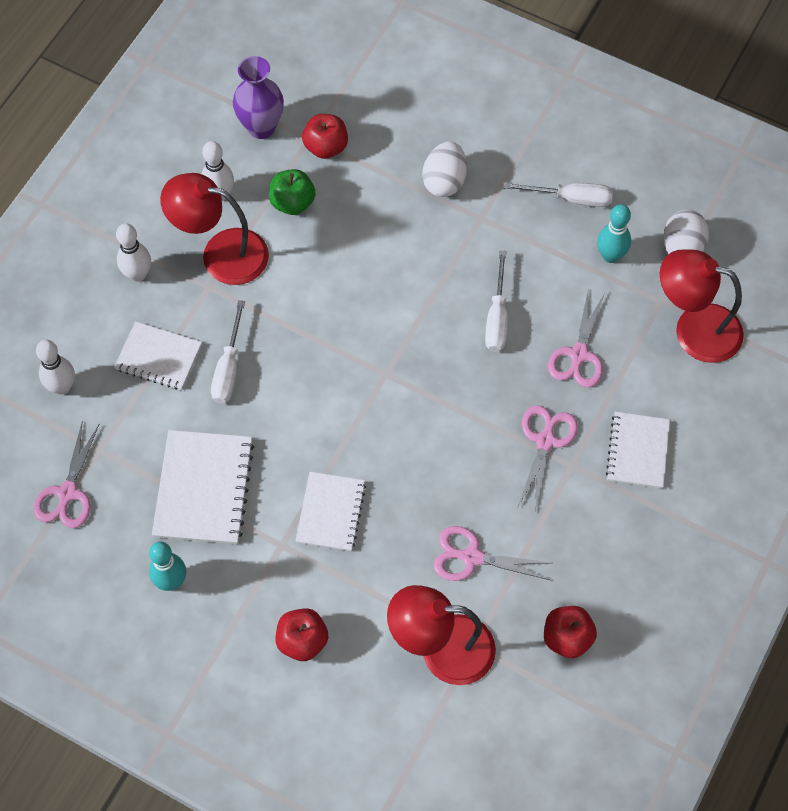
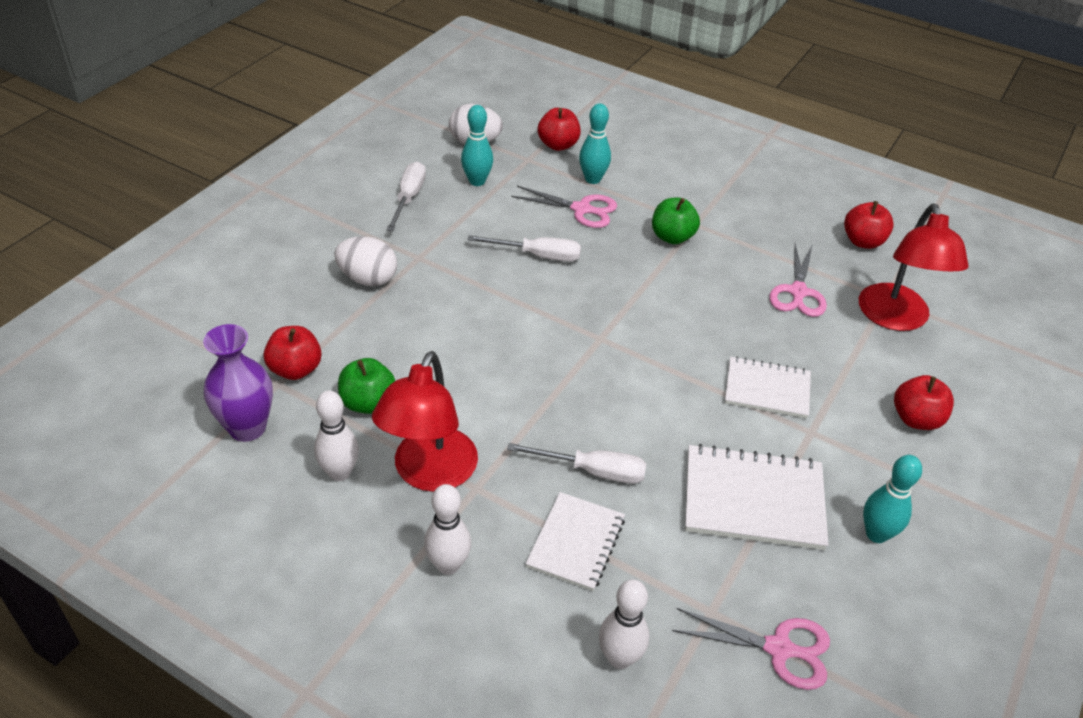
camera: 90 degrees left, 20 degrees down
(545, 441) = (672, 237): pink scissors -> green apple
(635, 365) = (593, 179): none -> turquoise bowling pin
(637, 451) = (678, 186): white notebook -> none
(694, 329) = (558, 145): red lamp -> red apple

